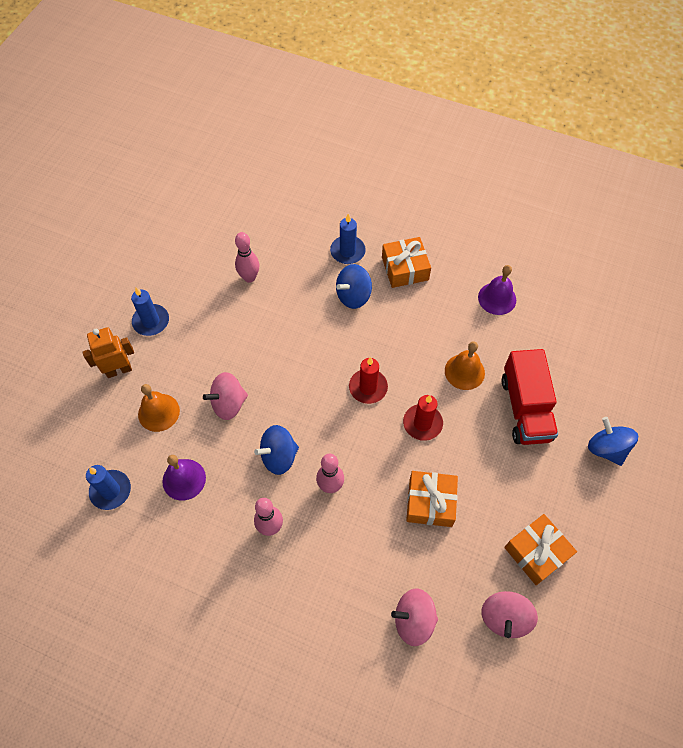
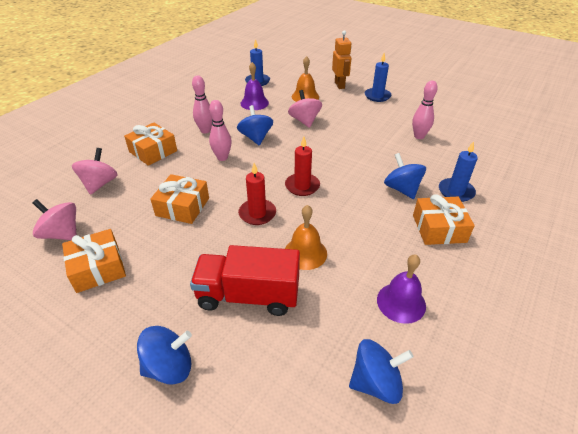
camera: 100 degrees right, 20 degrees down
(332, 581) = (153, 151): none -> orange gift
(569, 313) = (376, 382): none -> blue spinning top

